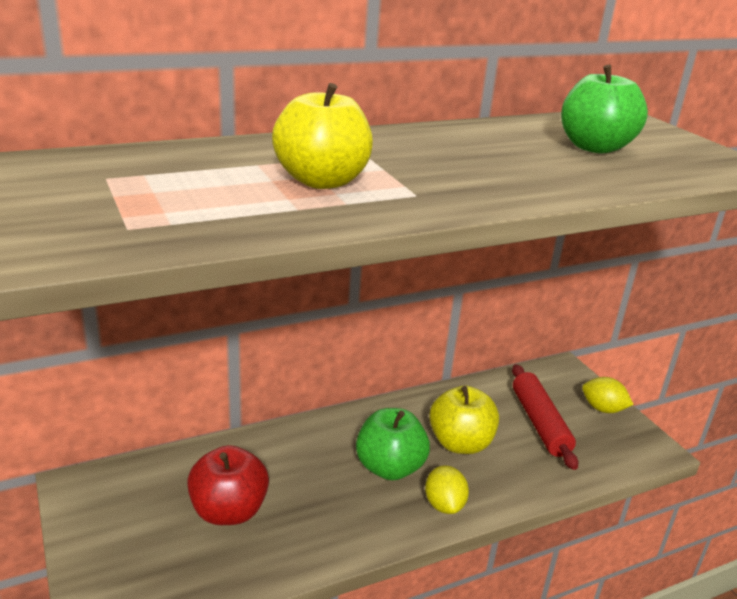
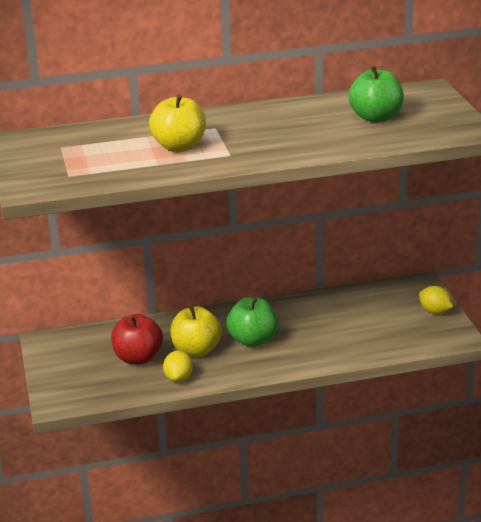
camera: 15 degrees right, 0 degrees up
(444, 505) = (282, 362): yellow lemon -> yellow lemon (178, 378)
(460, 443) = (310, 328): yellow apple -> yellow apple (196, 350)
(539, 423) = (378, 318): red rolling pin -> none

